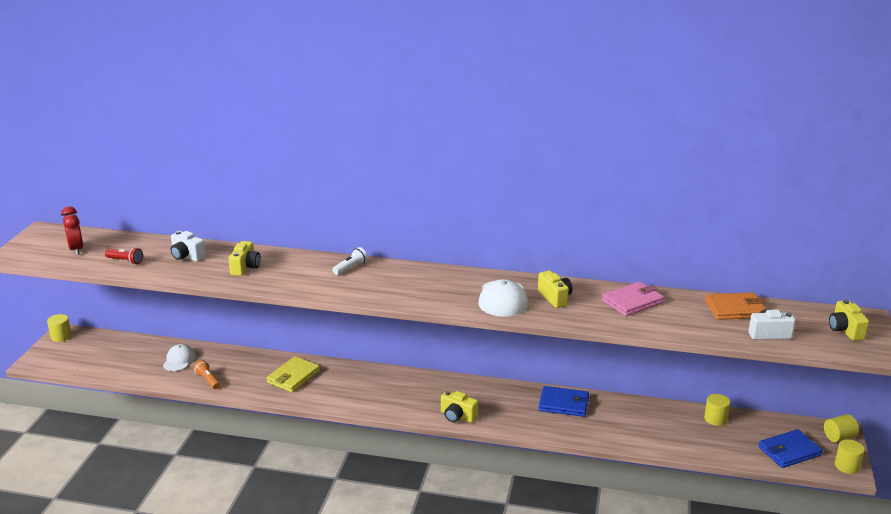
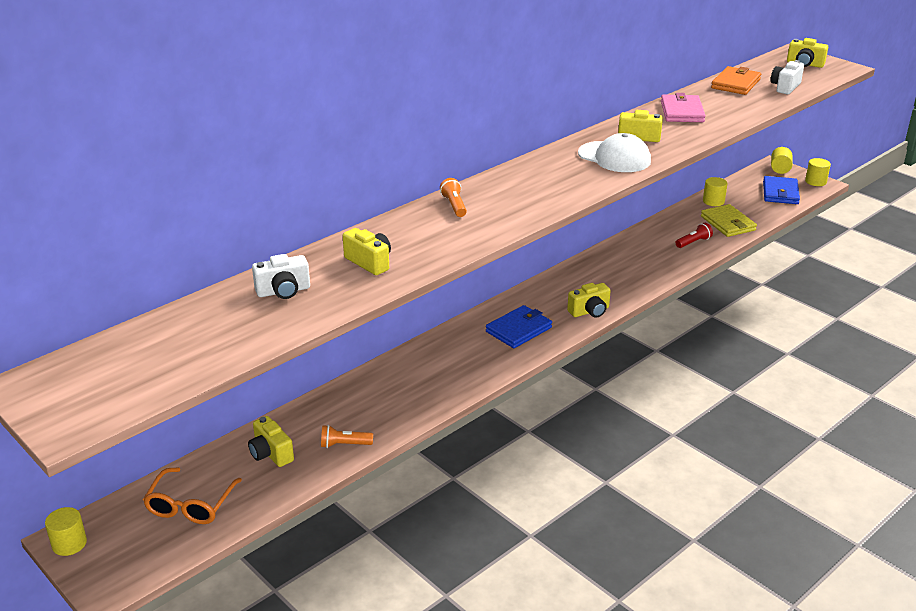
camera: 55 degrees left, 5 degrees up
(76, 250) = (136, 368): red clock -> none
(115, 356) = (190, 505): none -> orange glasses
(125, 261) = (231, 337): red flashlight -> red flashlight (693, 242)
(179, 360) = (271, 453): white cap -> yellow camera
(293, 377) = (410, 382): yellow wallet -> yellow wallet (728, 223)
(350, 268) = (454, 206): white flashlight -> orange flashlight
(563, 404) = (626, 254): blue wallet -> blue wallet (519, 329)

